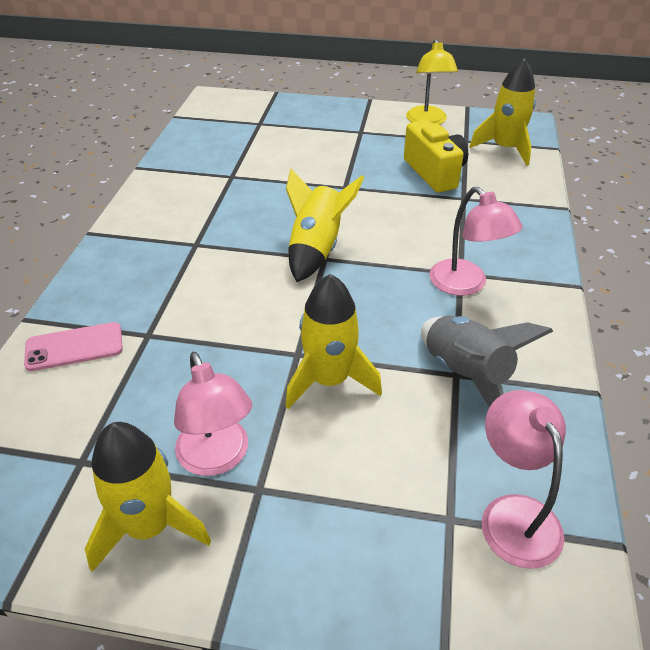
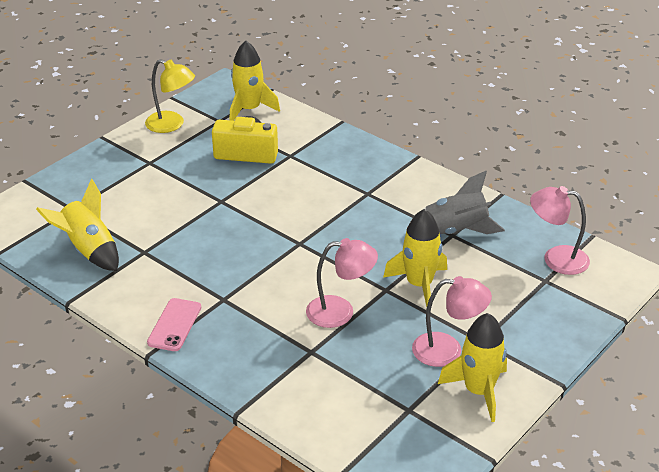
camera: 60 degrees left, 5 degrees down
(74, 347) = (294, 391): pink phone -> pink phone (174, 325)
(316, 249) = (286, 243): yellow rocket -> yellow rocket (89, 250)
(465, 285) = (380, 196): pink lamp -> pink lamp (340, 312)

